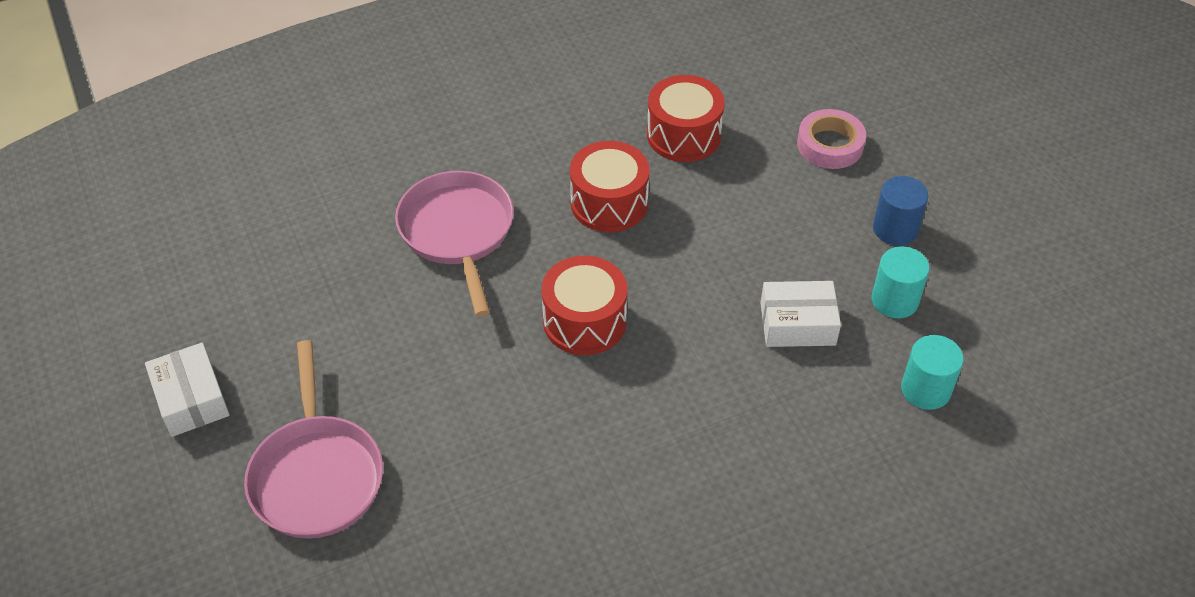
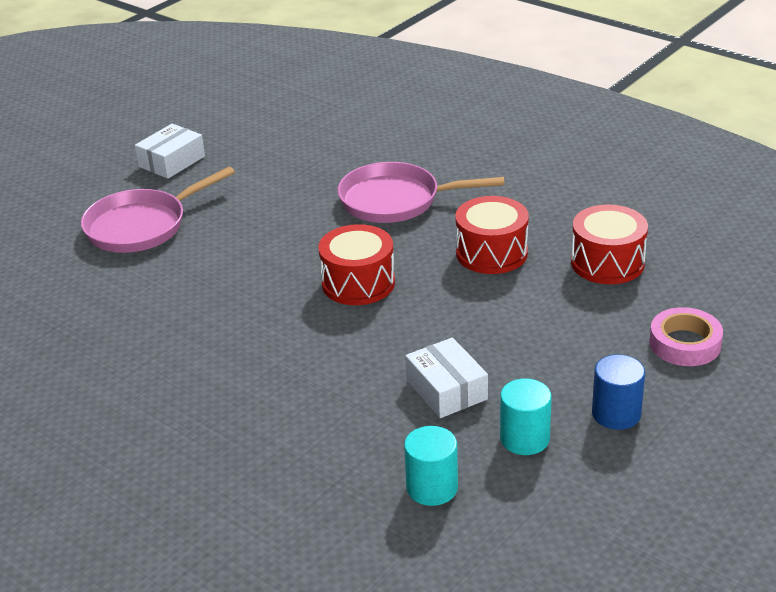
camera: 65 degrees right, 15 degrees down
(458, 233) = (396, 200): pink pan -> pink pan turned 135 degrees counterclockwise

